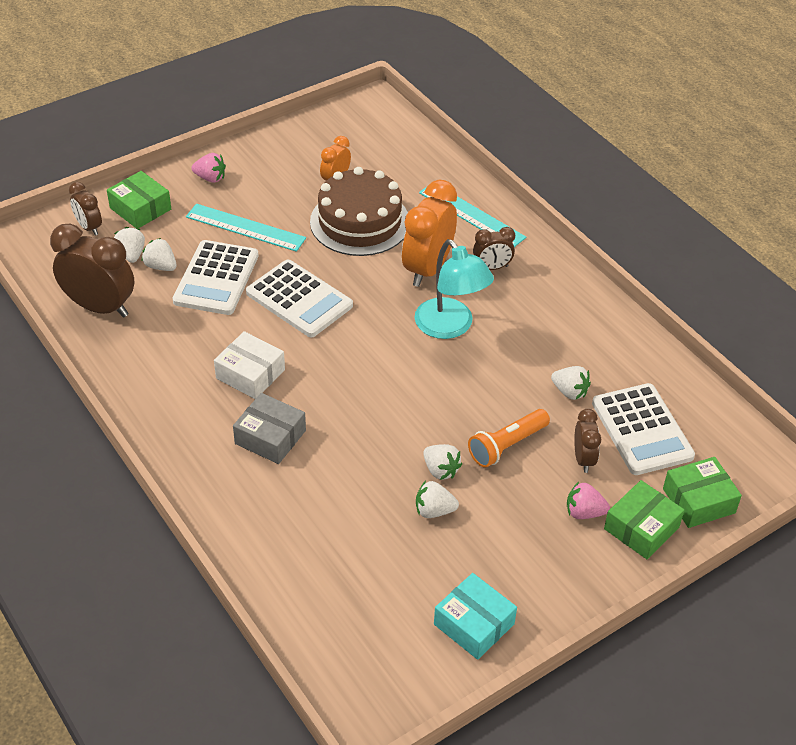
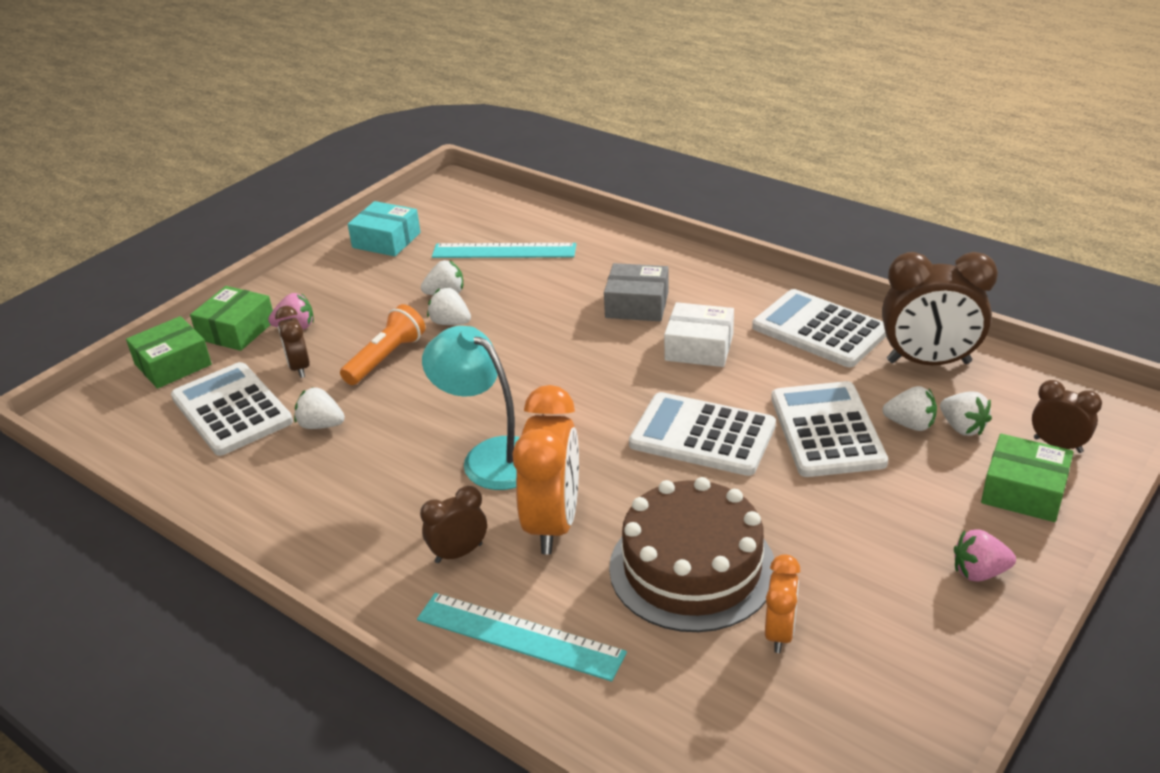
camera: 165 degrees right, 10 degrees down
(147, 361) = (819, 330): none -> white calculator
(245, 227) = (851, 508): turquoise ruler -> turquoise ruler (504, 251)

